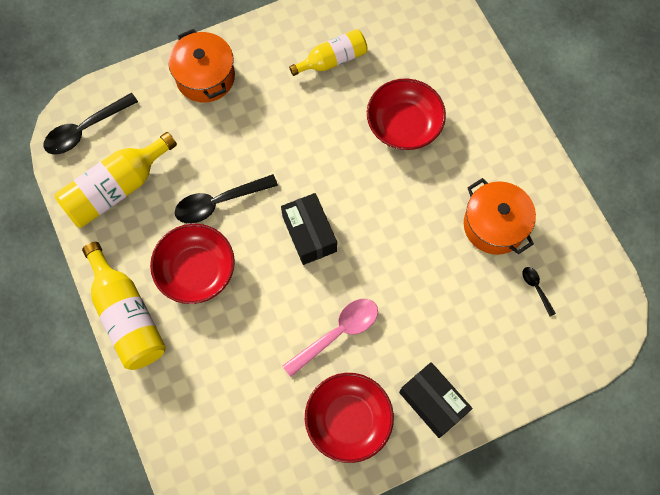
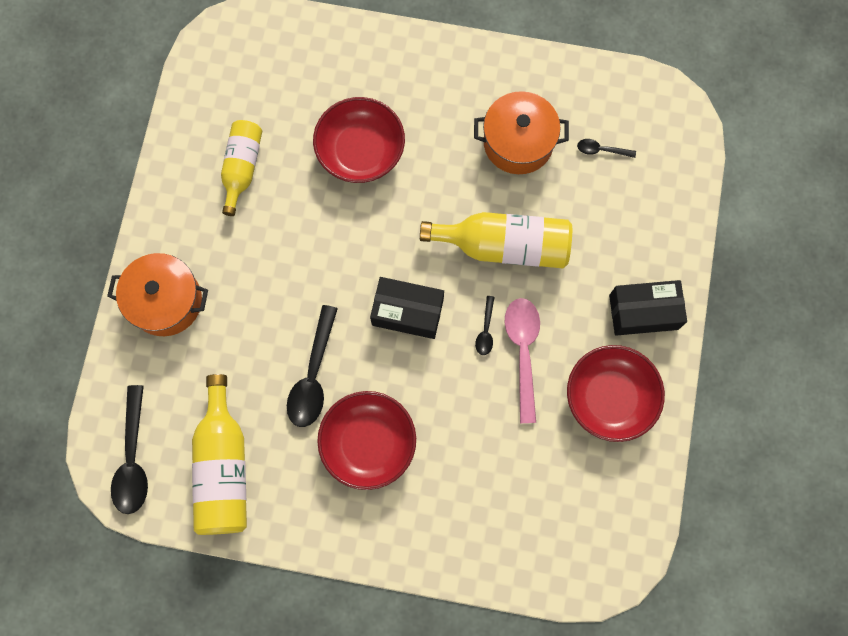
camera: 55 degrees left, 5 degrees up
(127, 315) = (367, 539): yellow bottle -> yellow bottle (504, 246)
(335, 296) = (485, 330): none -> black spoon

